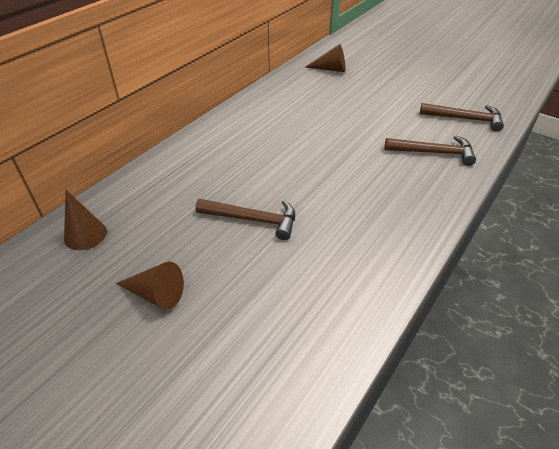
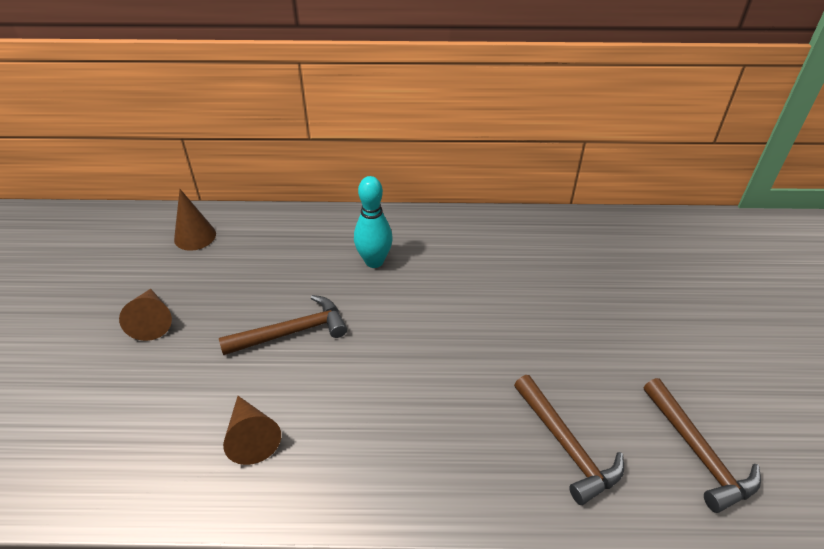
camera: 55 degrees right, 0 degrees up
(228, 158) = (374, 261): none -> turquoise bowling pin
(253, 219) = (292, 332): brown hammer -> brown hammer turned 90 degrees counterclockwise
(330, 69) = (647, 250): brown cone -> brown cone (251, 437)

